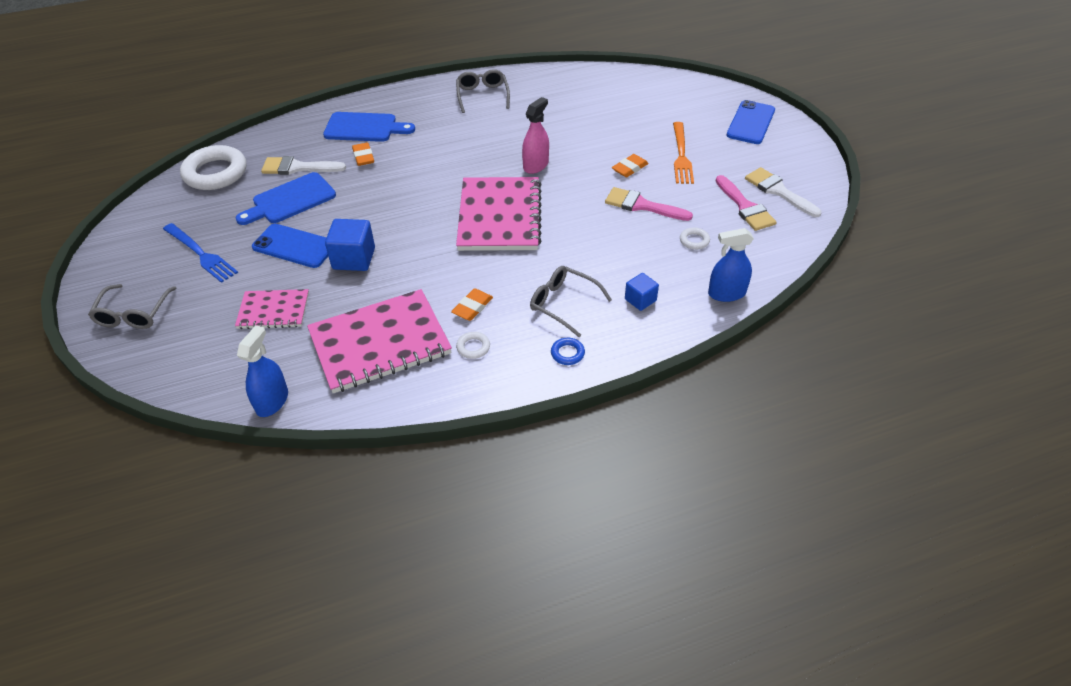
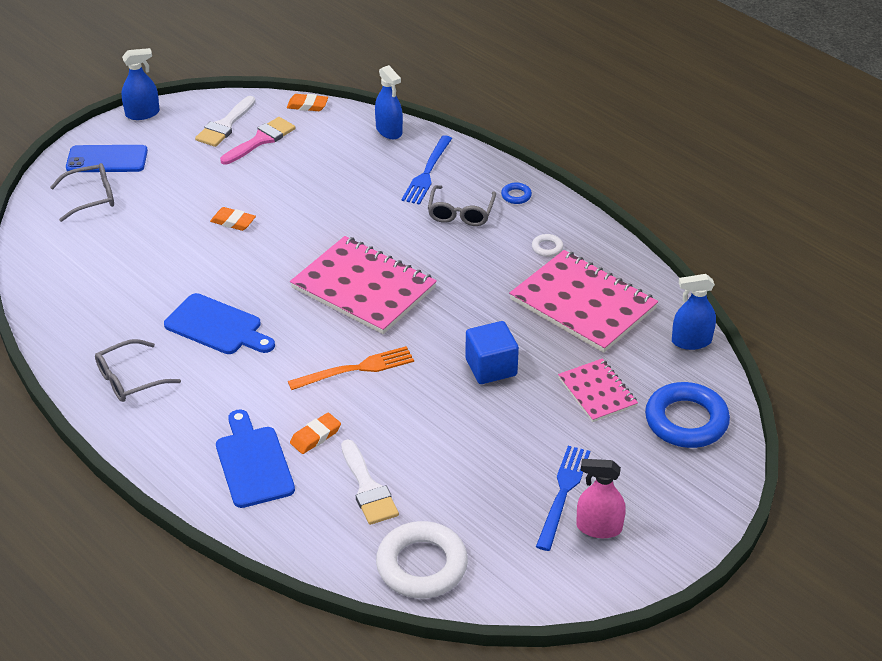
camera: 115 degrees left, 5 degrees down
(133, 314) = (677, 497): grey glasses -> grey glasses (91, 198)
(193, 354) = (686, 421): none -> blue ring
(290, 200) = (431, 464): blue cutting board -> blue cutting board (217, 326)
(294, 246) = (502, 421): blue phone -> none
(472, 307) = (501, 264): orange eraser -> orange eraser (307, 105)
(499, 216) = (364, 288): pink notebook -> pink notebook turned 60 degrees clockwise
(536, 165) = (261, 289): pink spray bottle -> pink spray bottle (599, 527)
(640, 300) = (427, 173): blue cube -> blue fork
(642, 205) = (293, 200): pink brush -> none
(681, 155) = (192, 193): orange fork -> orange fork (356, 369)
(694, 241) = (329, 159): white ring -> none
(815, 150) = (142, 113): none -> blue spray bottle

